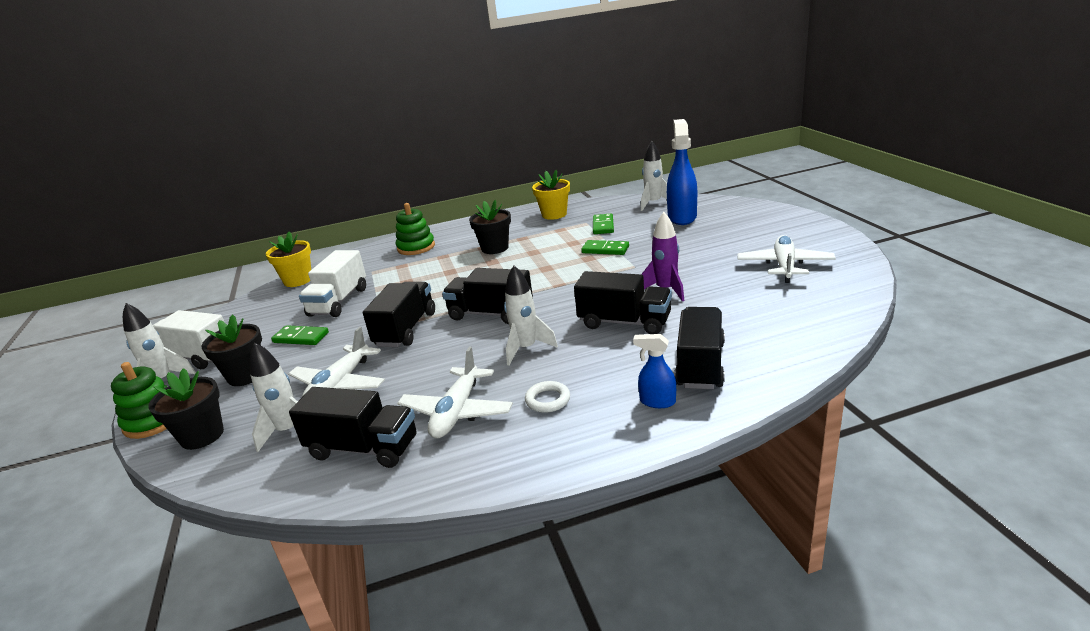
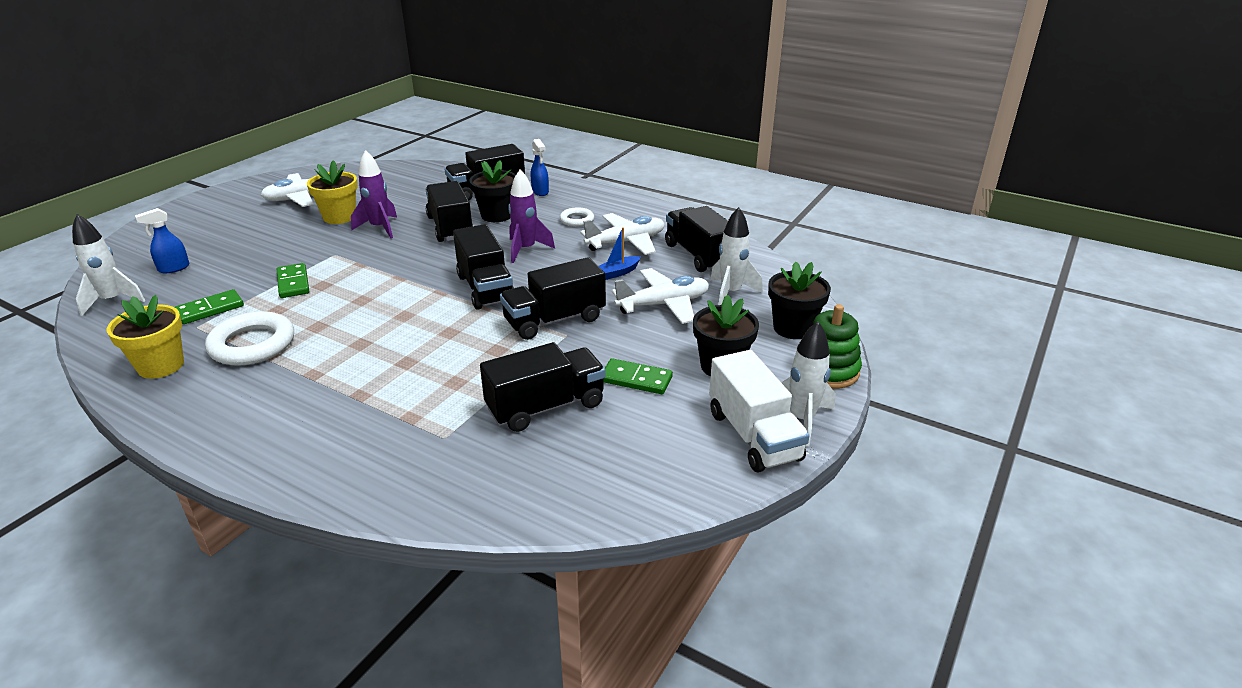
camera: 135 degrees left, 5 degrees up
(298, 280) = (525, 503): yellow flower pot -> yellow flower pot (339, 217)
(301, 337) = (636, 379): green domino -> green domino turned 45 degrees counterclockwise
(339, 302) = (545, 407): white truck -> black truck
(416, 247) = (336, 443): green stacking toy -> none
(416, 382) = (618, 273): none -> blue boat
(495, 248) = (314, 362): black flower pot -> black flower pot (497, 215)
(526, 349) = (526, 250): white rocket -> purple rocket
(540, 235) = (252, 344): none -> white ring
(682, 217) = (173, 268): blue spray bottle -> blue spray bottle, size x0.51

